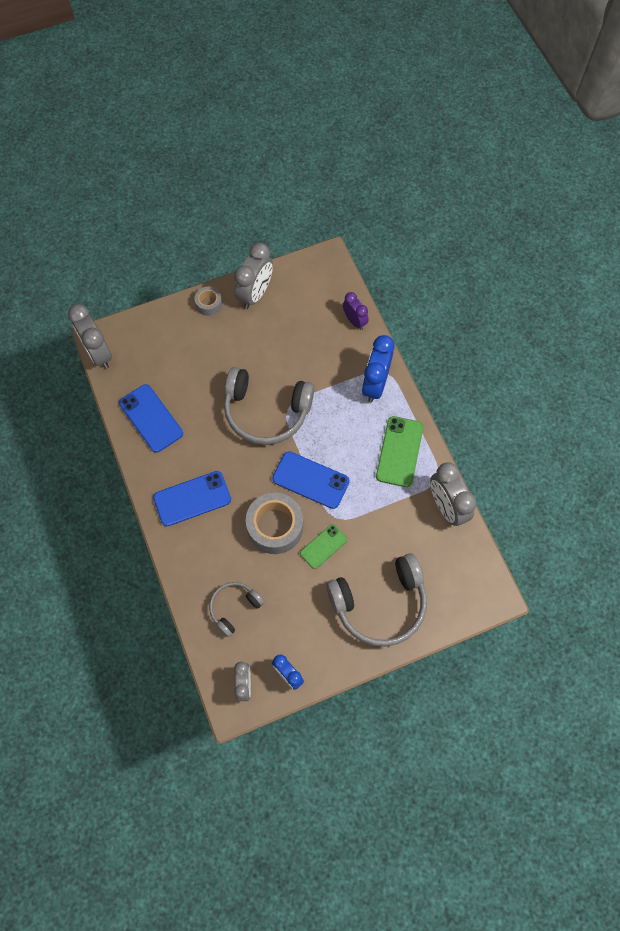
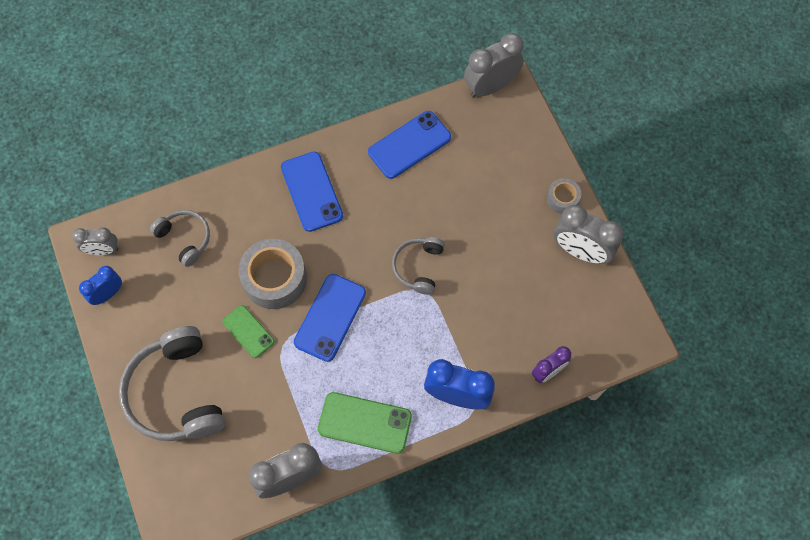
camera: 90 degrees right, 0 degrees up
(266, 412) = (418, 267): grey headphones -> grey headphones, size x0.54

